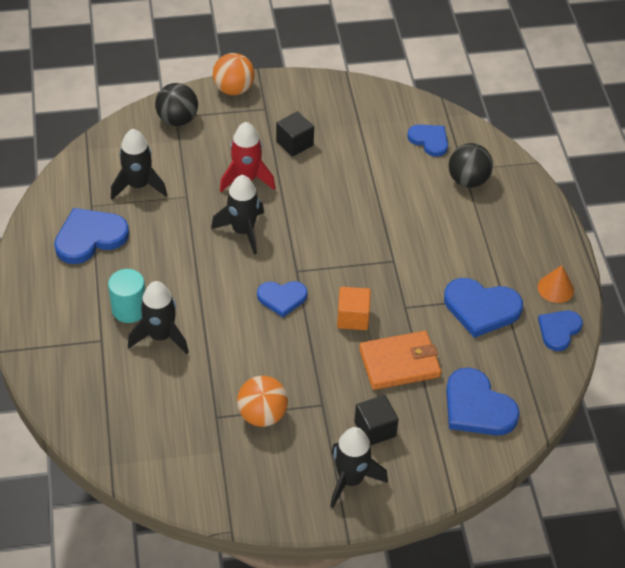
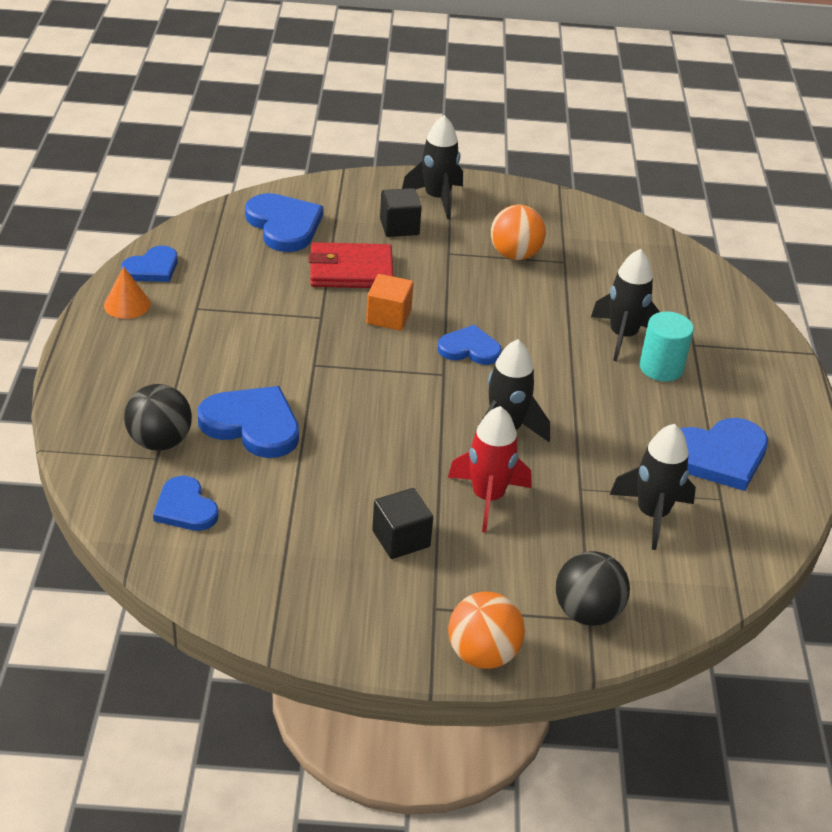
camera: 170 degrees left, 10 degrees down
(399, 363) = (351, 270): orange wallet -> red wallet
(481, 308) = (230, 301): blue heart -> blue heart (252, 425)

